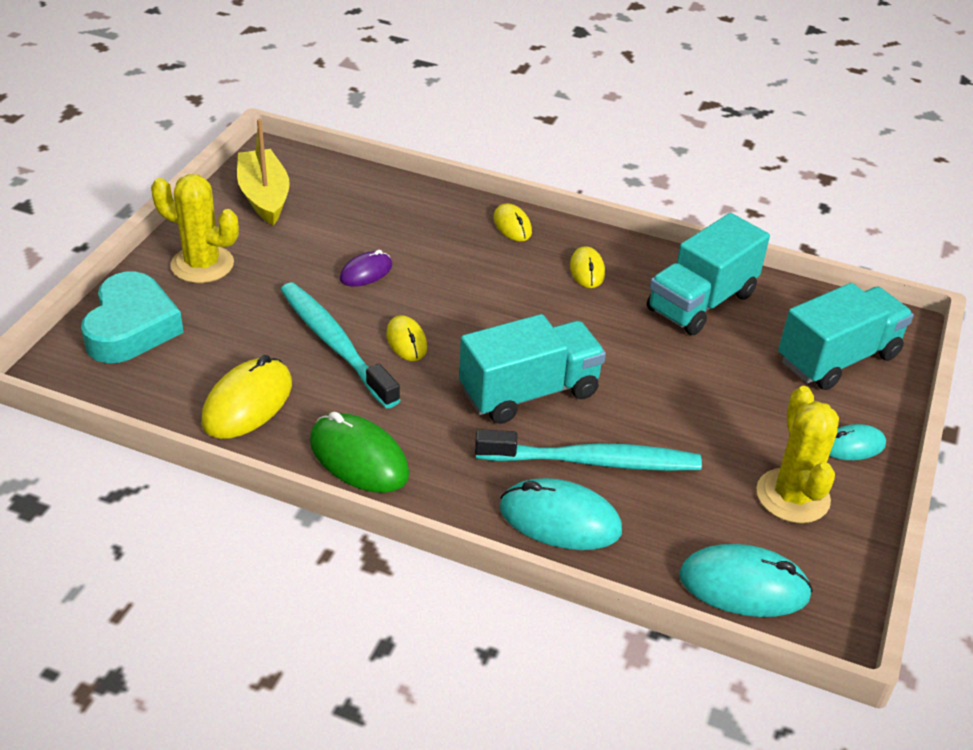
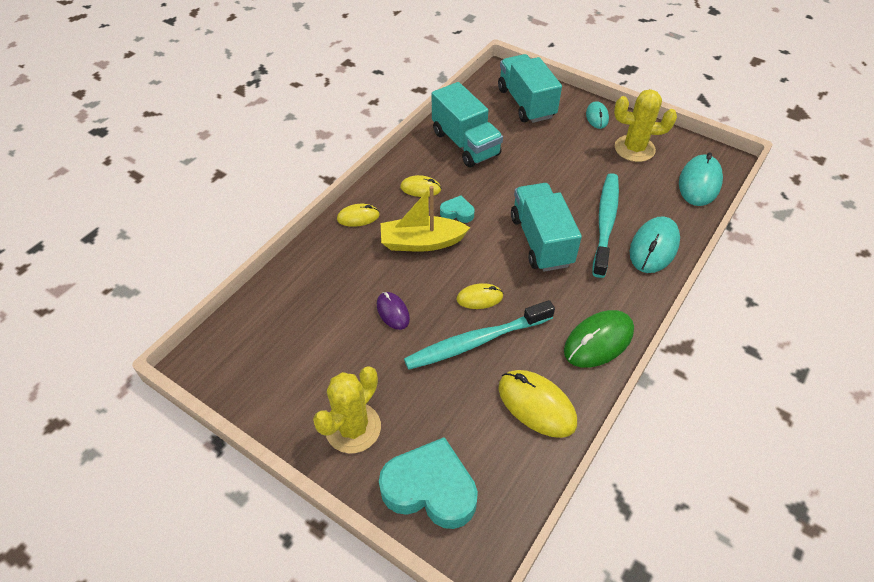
camera: 75 degrees left, 10 degrees up
(264, 197) = (265, 372): yellow boat -> yellow boat (422, 242)
(554, 307) = (457, 212): none -> turquoise heart

